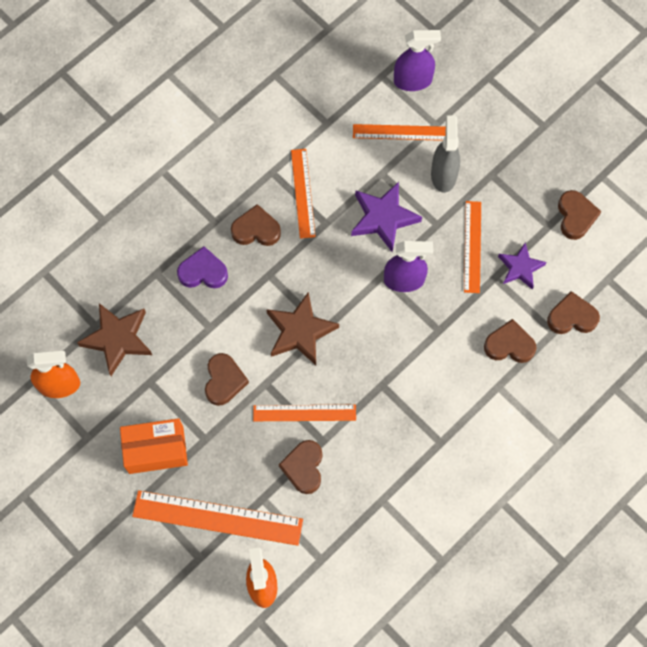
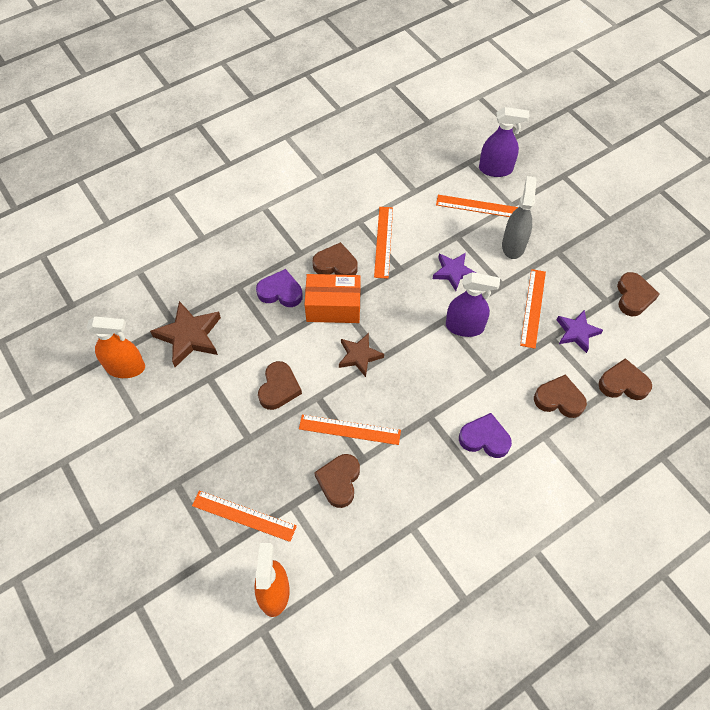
camera: 10 degrees right, 10 degrees down
(156, 450) = (200, 441): orange box -> orange box (333, 307)
(217, 518) = (244, 516): orange ruler -> orange ruler, size x0.62
(300, 331) = (359, 356): brown star -> brown star, size x0.66
(383, 218) = (453, 272): purple star -> purple star, size x0.66
(440, 399) = (484, 438): none -> purple heart

